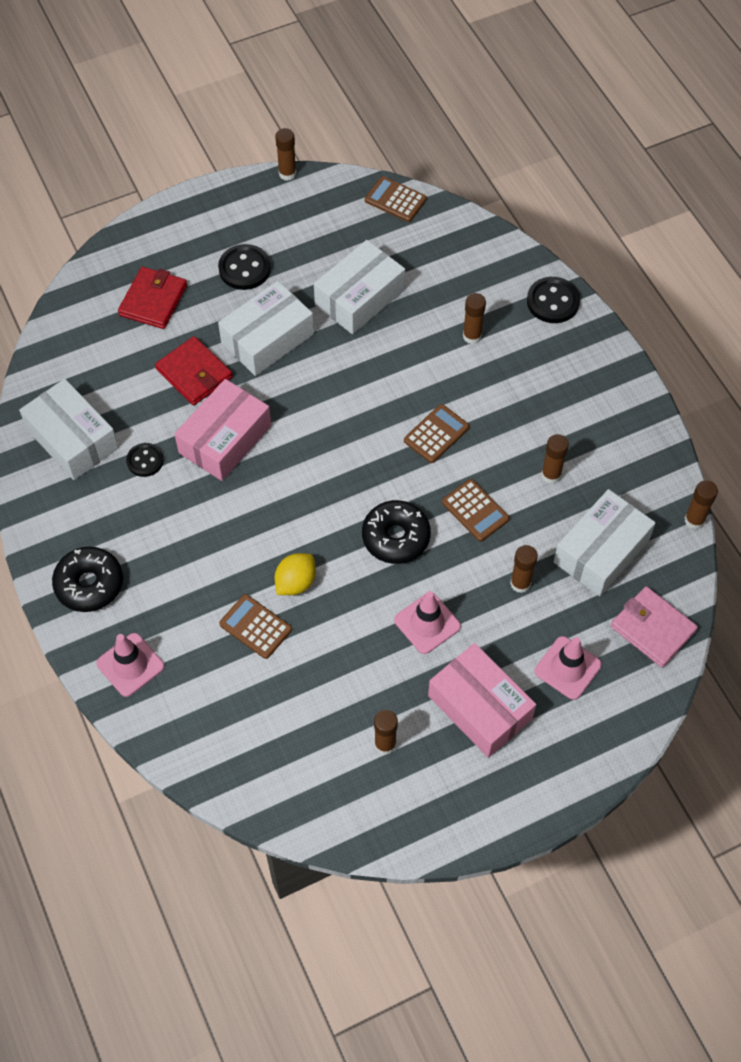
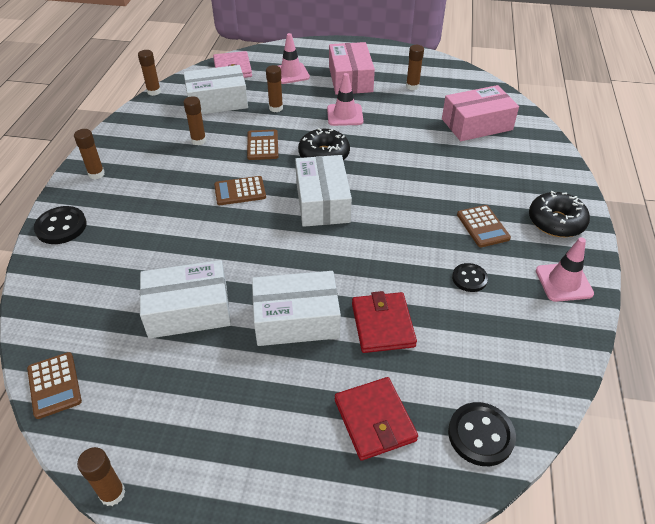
camera: 145 degrees left, 15 degrees down
(72, 439) = (527, 327): white box -> white box (322, 202)
(130, 665) = (545, 170): pink traffic cone -> pink traffic cone (563, 282)
(153, 300) = (374, 420): red wallet -> red wallet turned 75 degrees counterclockwise
(225, 439) = (393, 261): pink box -> pink box (476, 124)
(244, 269) = (259, 400): black button -> black button (480, 435)
(255, 627) = (449, 154): brown calculator -> brown calculator (483, 226)
(295, 582) = (407, 162): yellow lemon -> none
(472, 336) = (143, 235): brown glue stick -> brown glue stick (96, 174)

